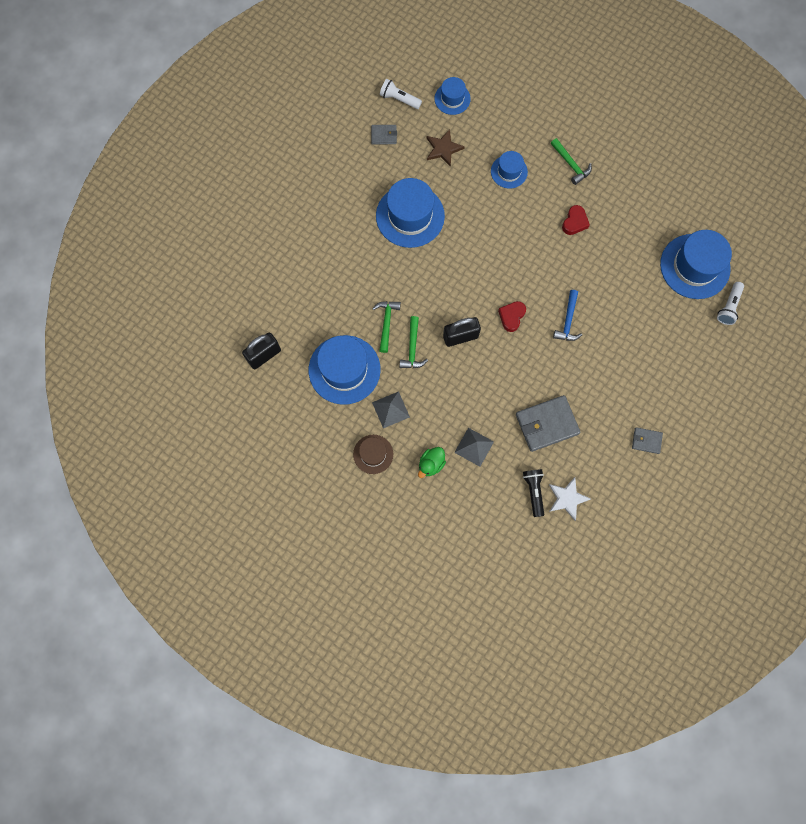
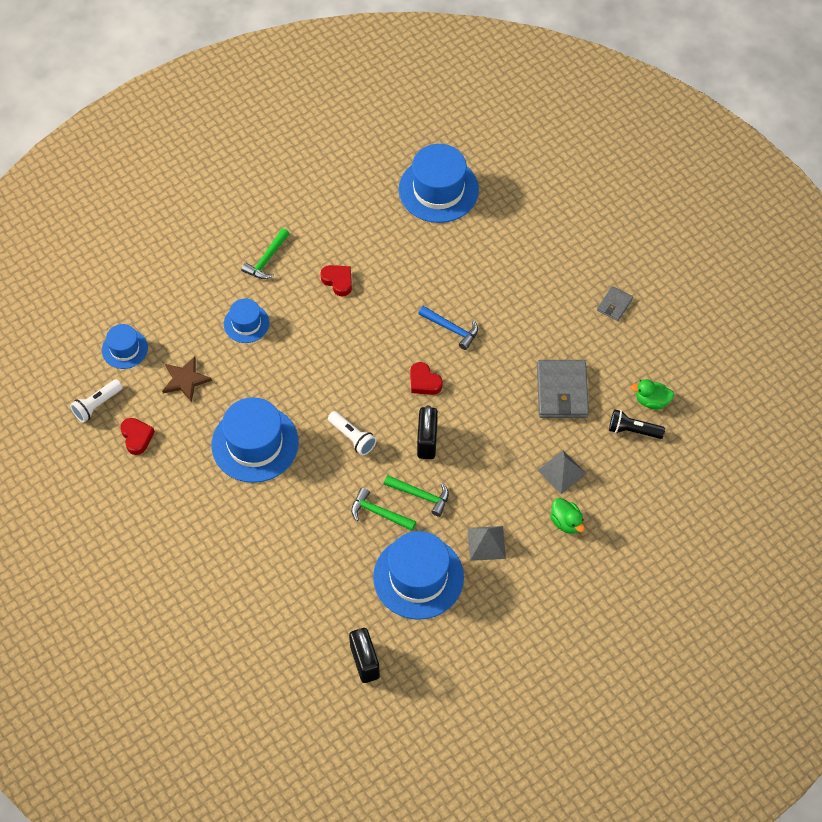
camera: 70 degrees left, 15 degrees down
(373, 454) = (533, 579): brown hat -> none
(384, 135) = (137, 437): grey wallet -> red heart
(567, 498) = (652, 401): white star -> green duck
(571, 164) = (266, 260): green hammer -> green hammer turned 135 degrees clockwise
(728, 307) = (496, 177): white flashlight -> white flashlight (352, 437)

